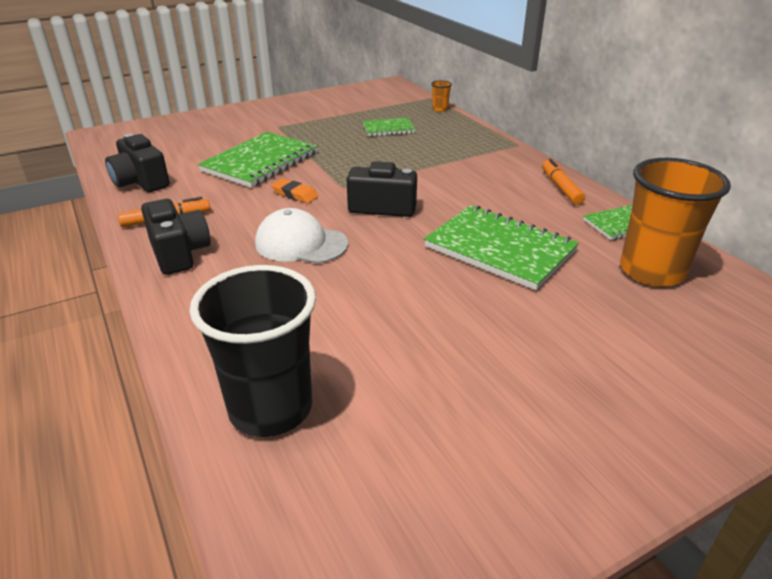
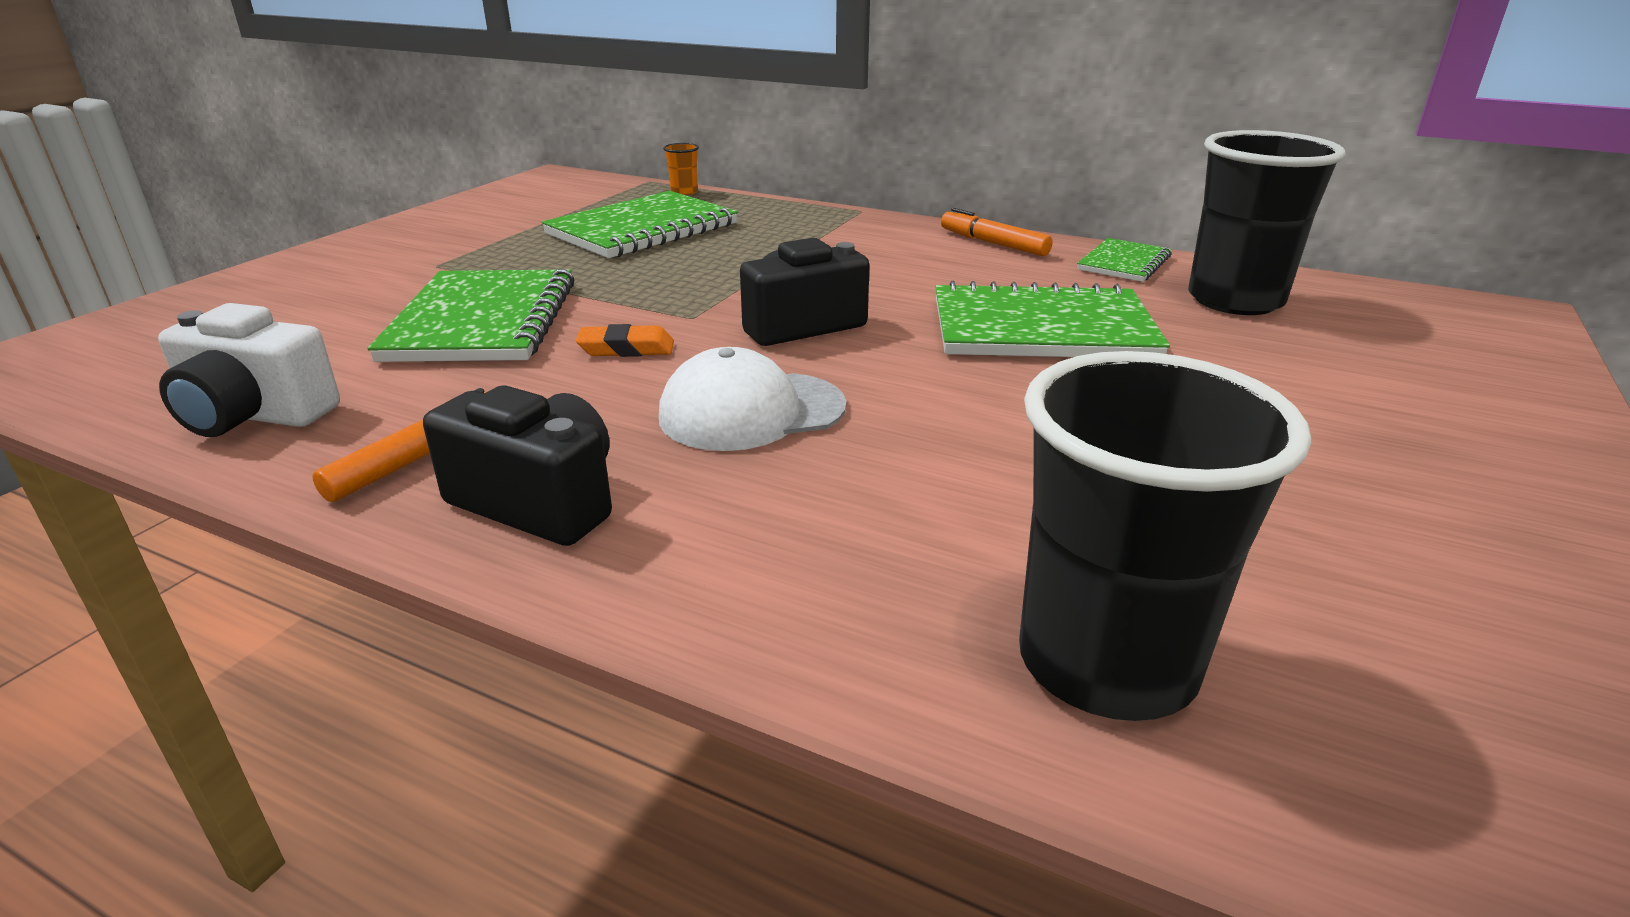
camera: 35 degrees left, 5 degrees down
(141, 182) = (254, 415): black camera -> white camera
(388, 129) = (643, 229): green notebook -> green notebook, size x1.86
(651, 271) = (1235, 300): orange cup -> black cup

